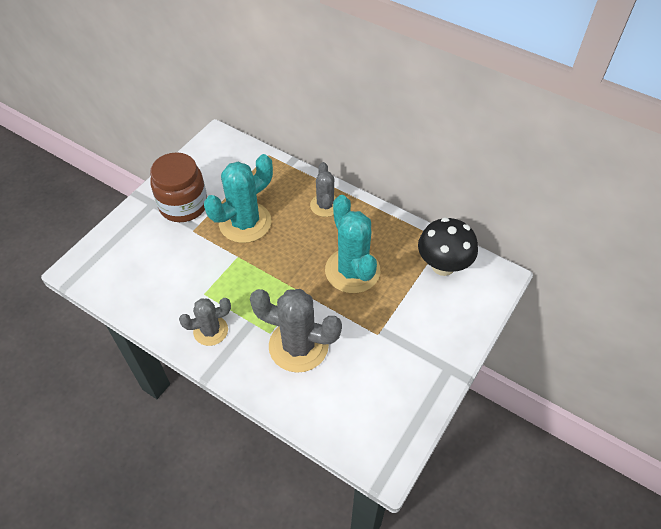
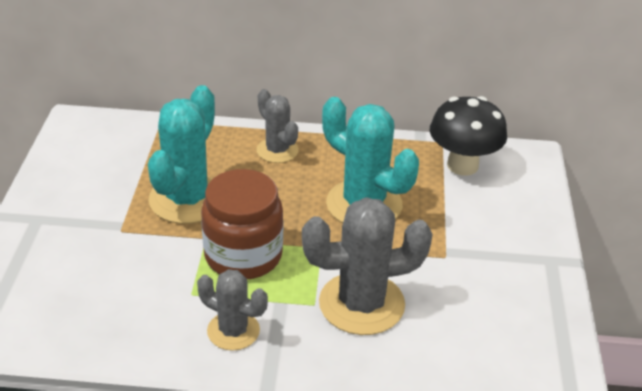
camera: 30 degrees left, 15 degrees down
(183, 205) = (85, 207): brown jar -> brown jar (243, 255)
(210, 330) = (233, 331): grey cactus -> grey cactus turned 75 degrees clockwise

